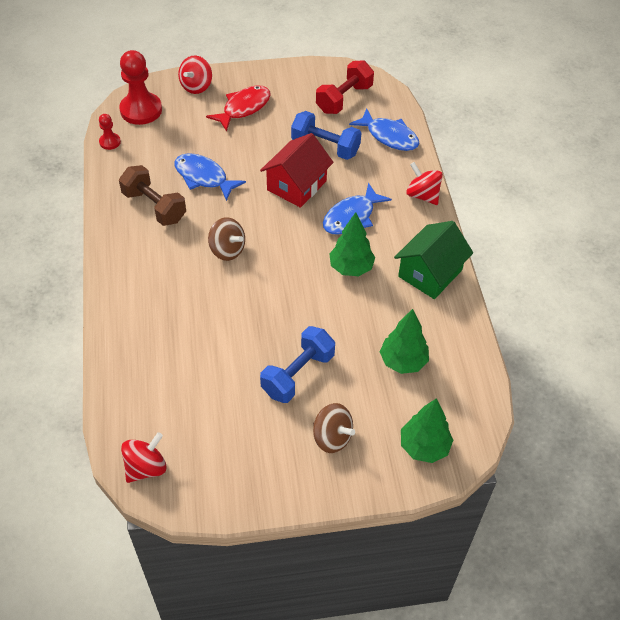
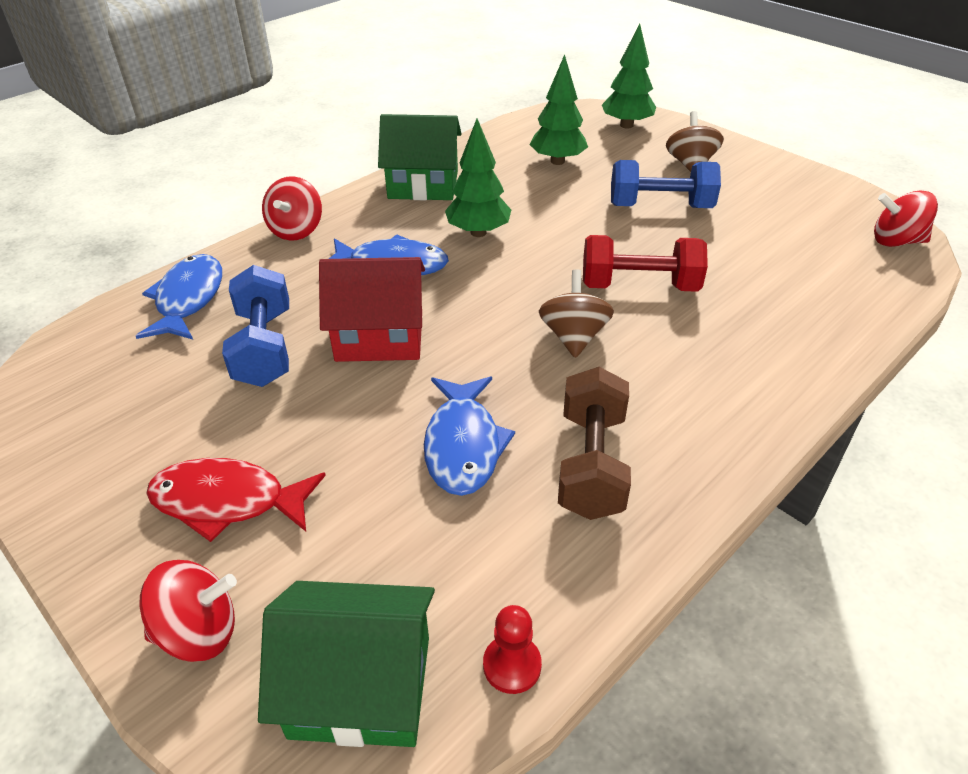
camera: 125 degrees left, 10 degrees down
(141, 110) = (360, 686): red pawn -> green house
(344, 99) = (114, 383): red dumbbell -> red dumbbell (639, 286)

